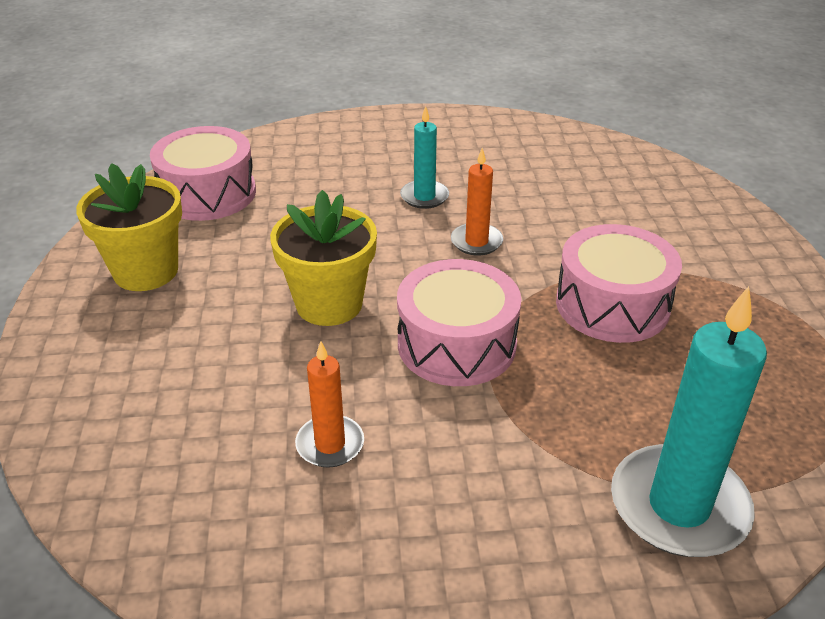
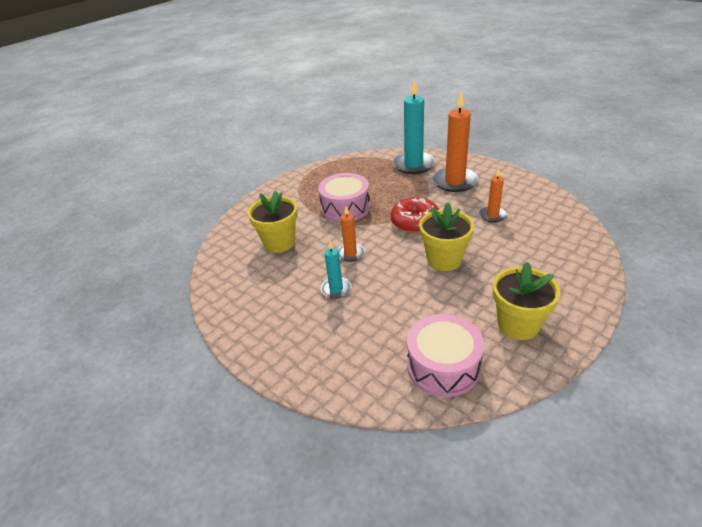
camera: 130 degrees left, 0 degrees up
(456, 344) = (415, 222): pink drum -> red donut
(512, 505) = (455, 181): none -> orange candle
(595, 204) = (279, 243): none -> yellow flower pot

